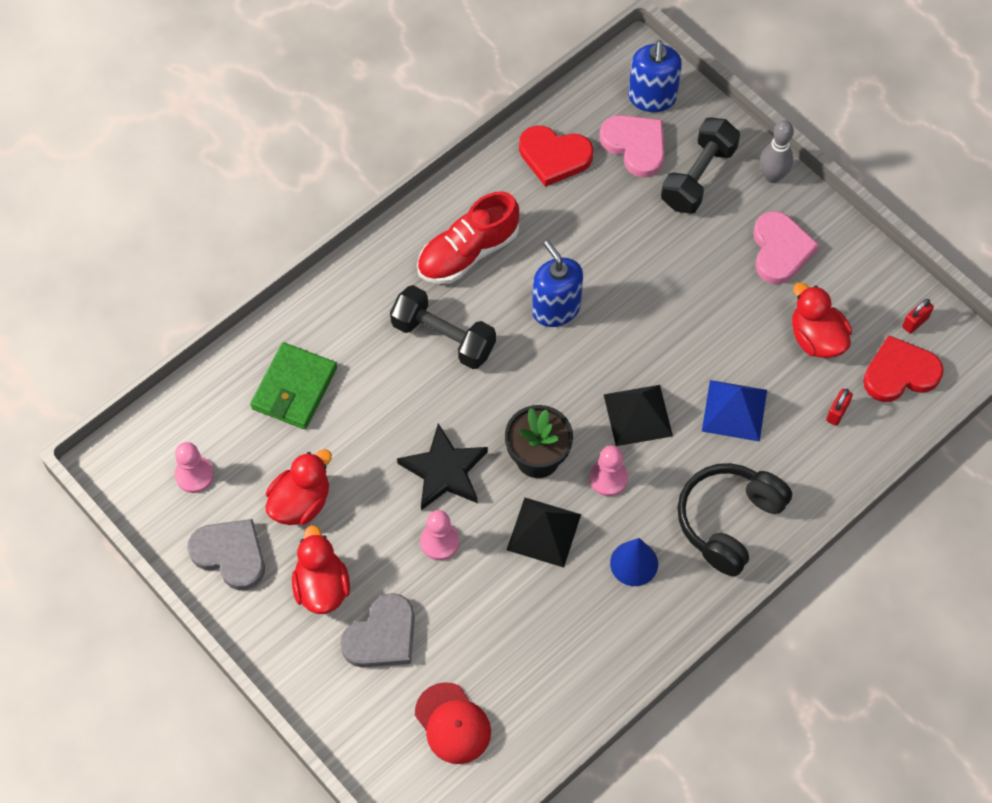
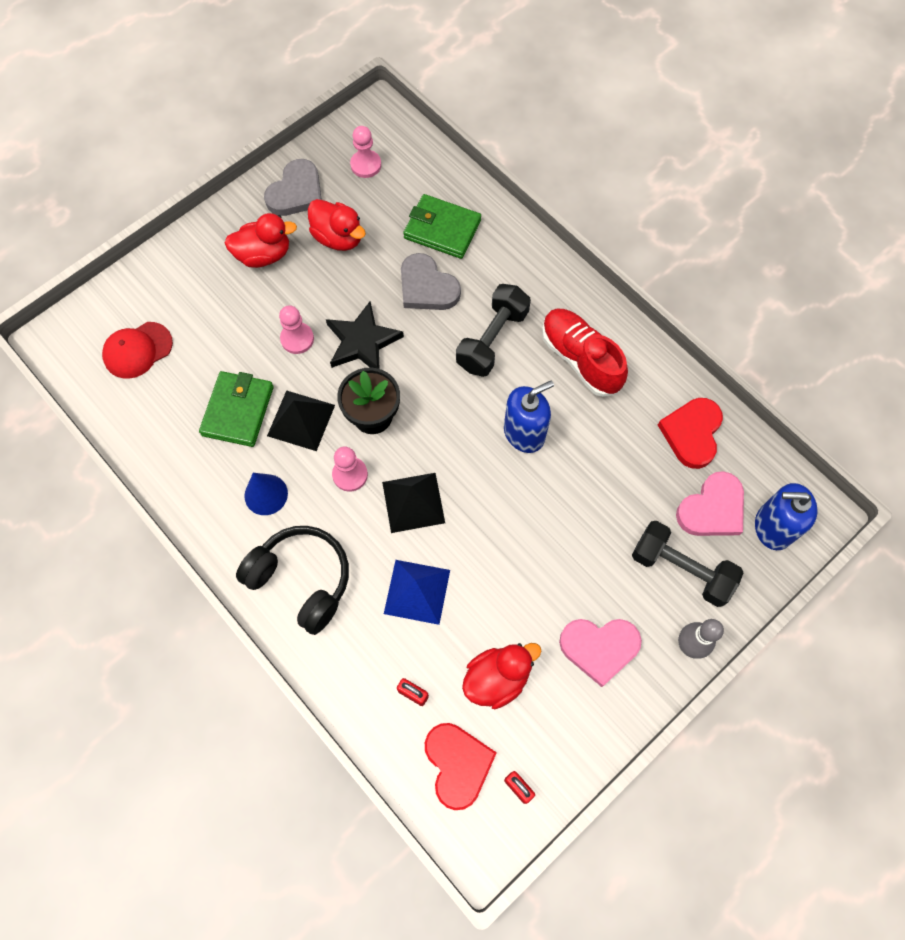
camera: 90 degrees right, 5 degrees up
(382, 636) = (217, 298): grey heart -> grey heart (427, 287)
(533, 600) = (238, 411): none -> green wallet

